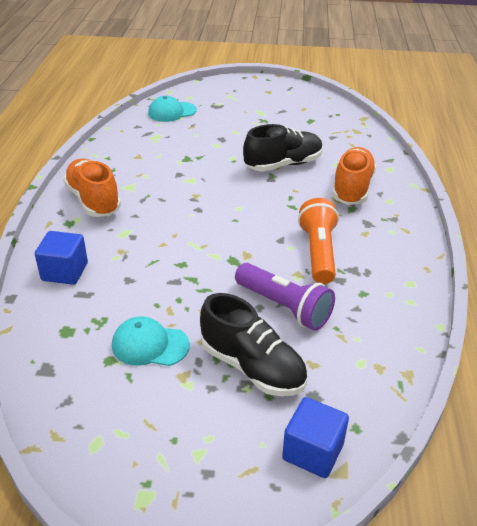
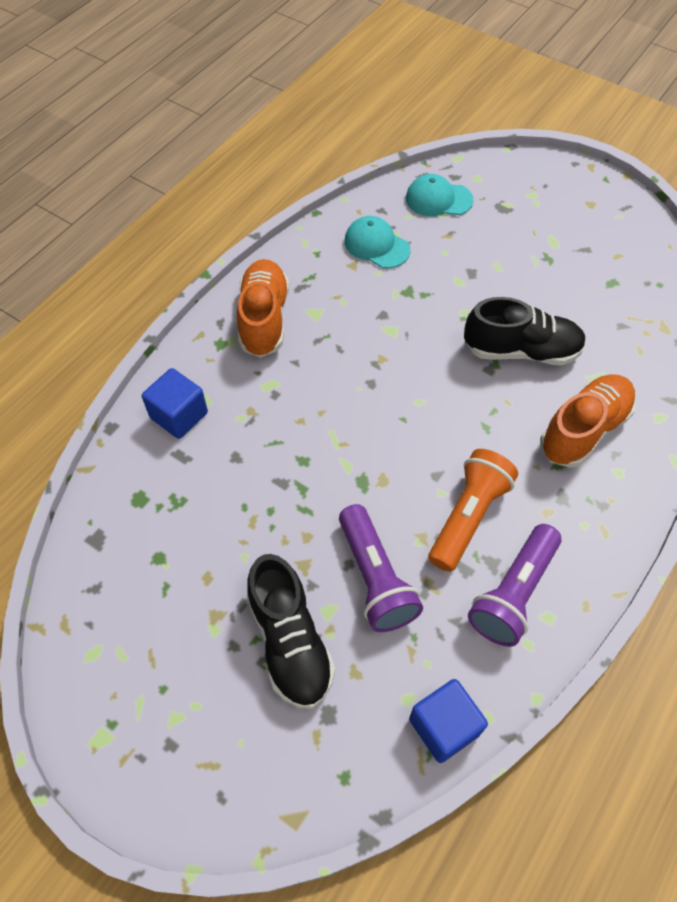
camera: 30 degrees right, 20 degrees up
(150, 345) = (206, 559): turquoise cap -> turquoise cap (376, 245)
(313, 451) = (282, 780): blue cube -> blue cube (444, 726)
(379, 280) = (513, 593): none -> purple flashlight

